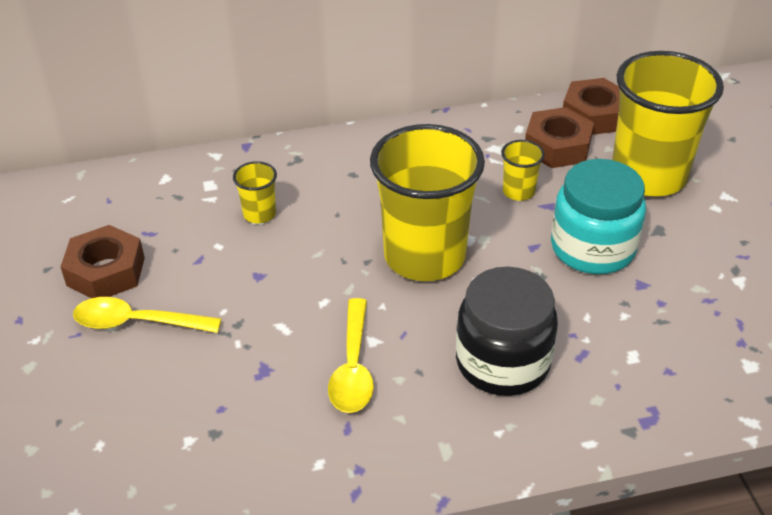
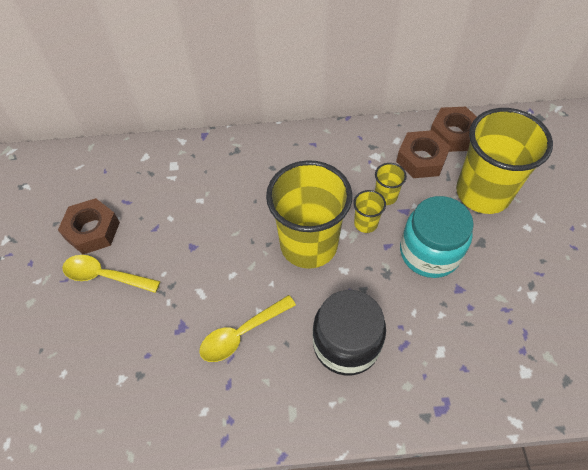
camera: 10 degrees right, 15 degrees up
(259, 214) = (202, 194): yellow cup -> yellow cup (366, 223)
(353, 367) = (242, 334): yellow spoon -> yellow spoon turned 45 degrees clockwise

